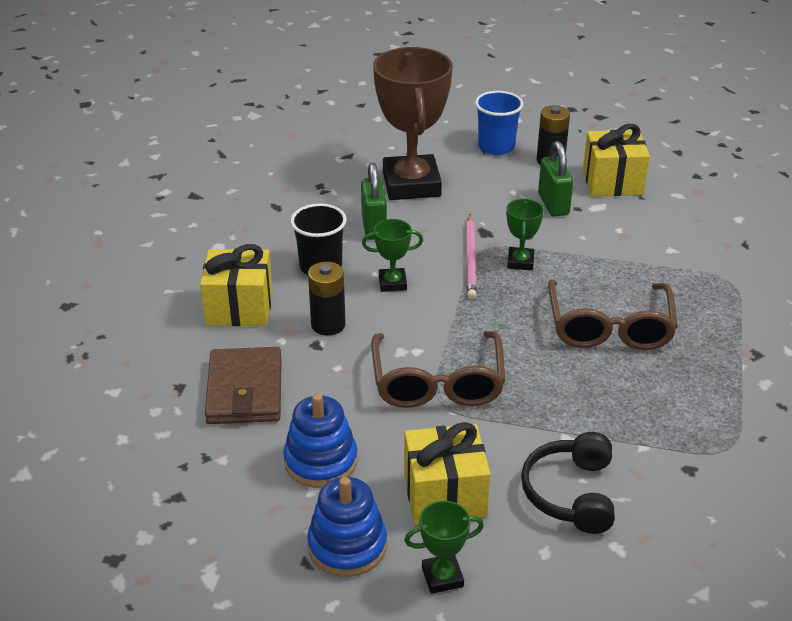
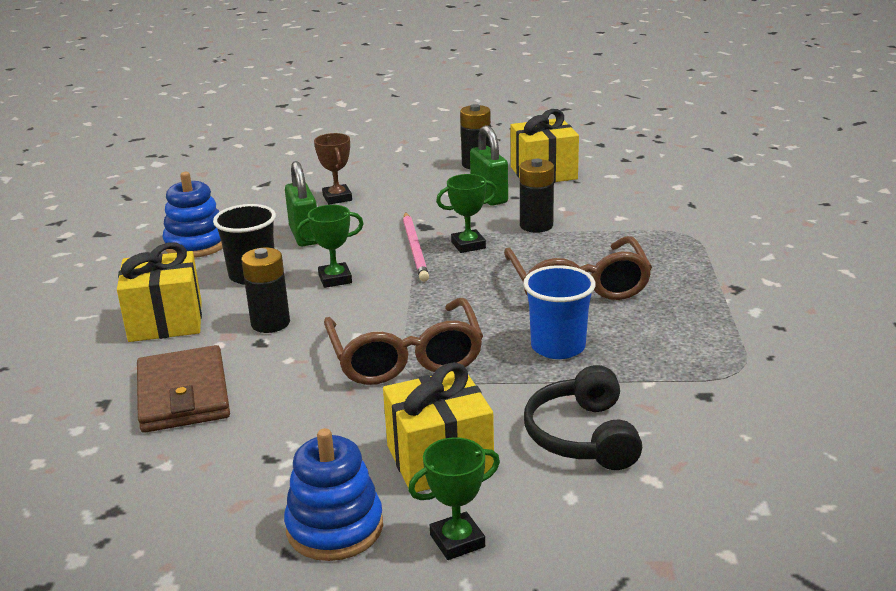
camera: 10 degrees left, 10 degrees down
(321, 461) = (286, 449): blue stacking toy -> blue stacking toy (196, 244)
(411, 184) = (337, 198): brown trophy -> brown trophy, size x0.44
(496, 147) = (418, 160): blue cup -> blue cup (558, 347)
(520, 262) = (468, 245): green trophy -> green trophy turned 75 degrees clockwise
(589, 248) = (536, 225): none -> black battery

